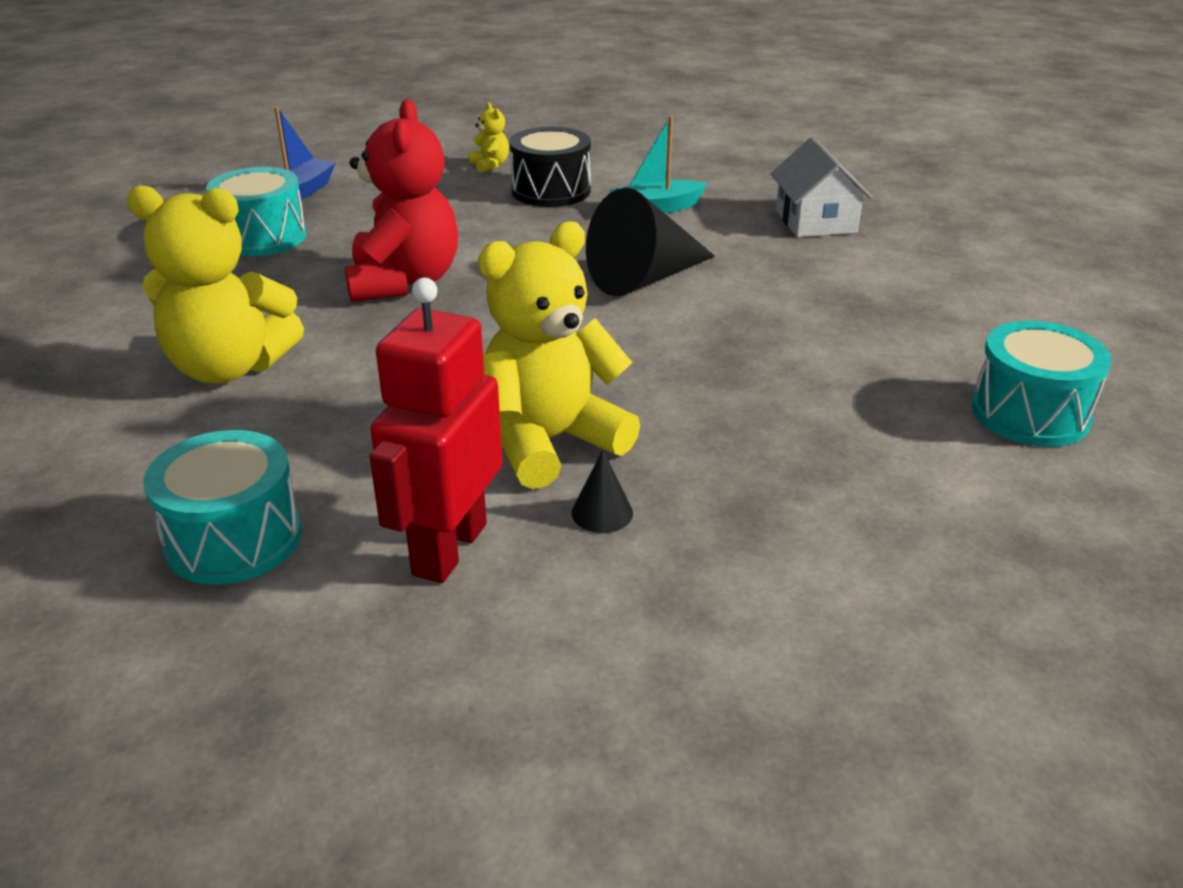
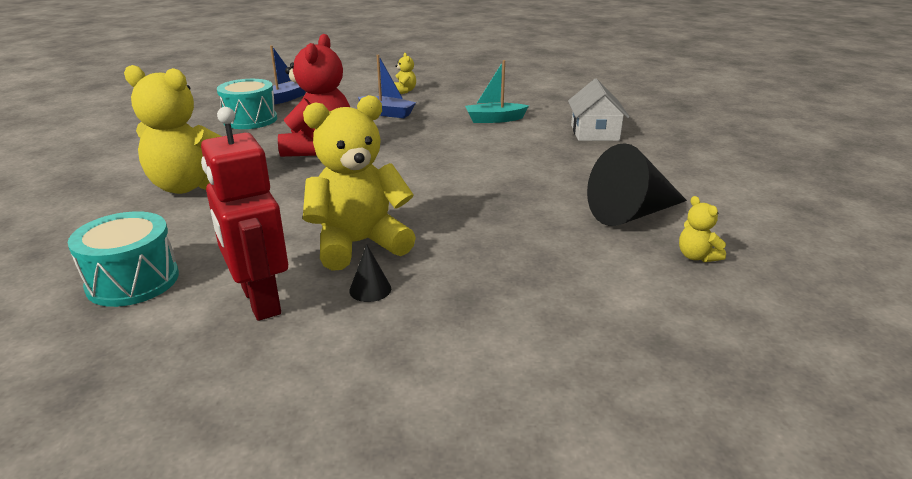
camera: 10 degrees right, 5 degrees down
(448, 549) = (260, 301): red robot -> red robot turned 60 degrees counterclockwise
(482, 209) = (387, 113): none -> blue boat
(551, 191) = (434, 106): black drum -> none
(644, 278) = (468, 157): black cone -> black cone (631, 214)
(1030, 413) = (696, 256): turquoise drum -> yellow teddy bear

